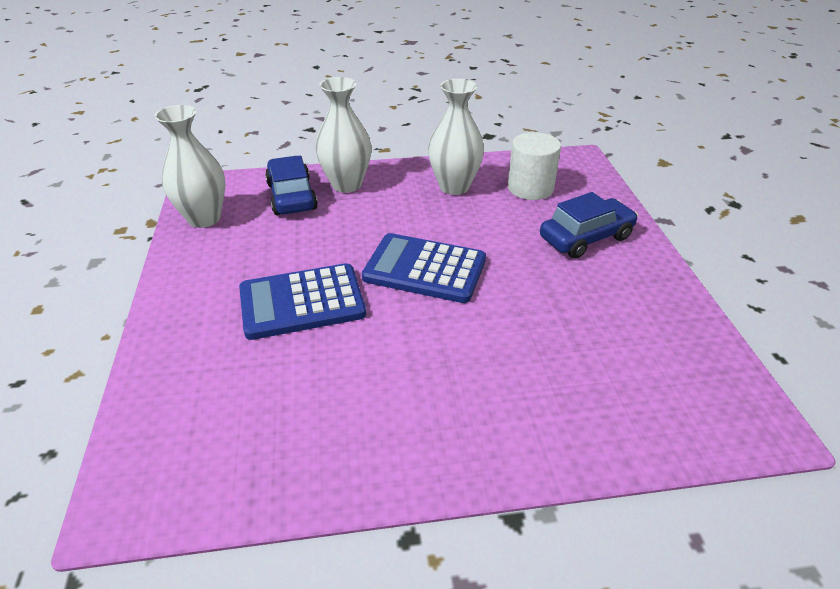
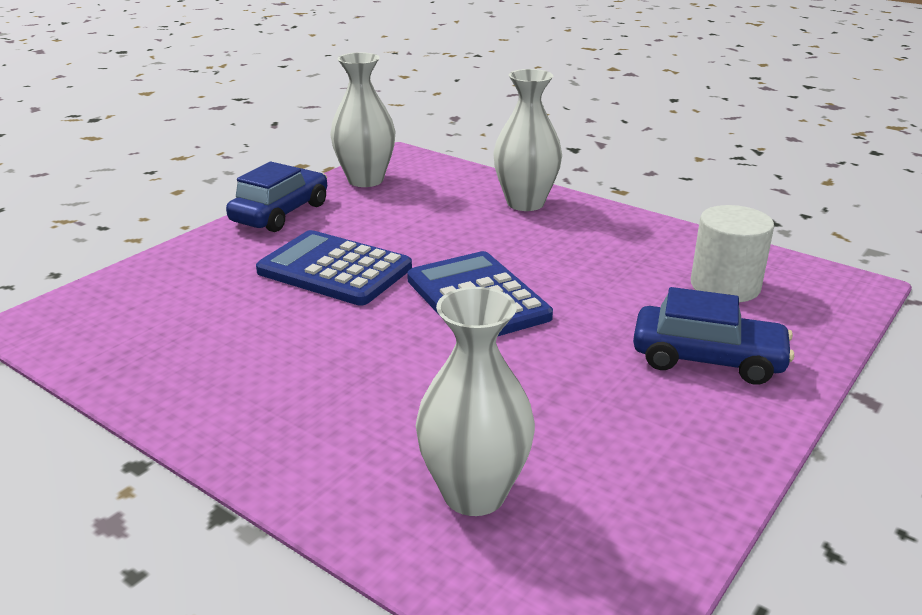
camera: 45 degrees right, 10 degrees down
(292, 196) = (460, 193): blue car -> blue car (280, 213)
(454, 186) = (634, 248): white vase -> white vase (474, 493)

